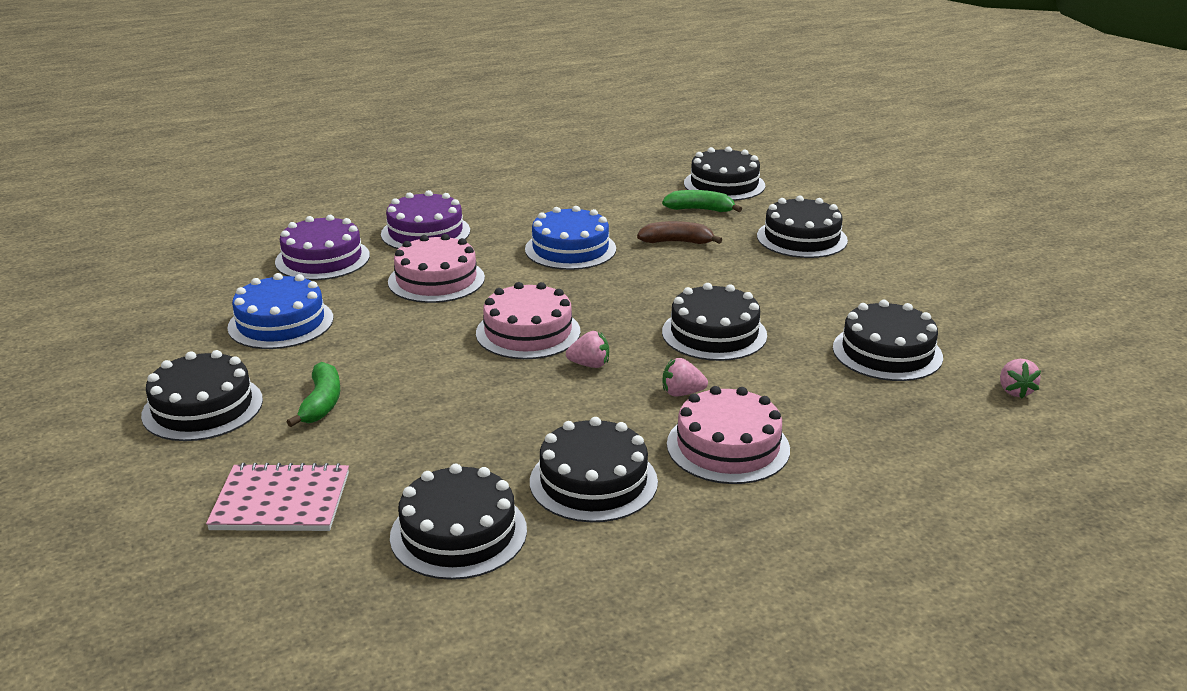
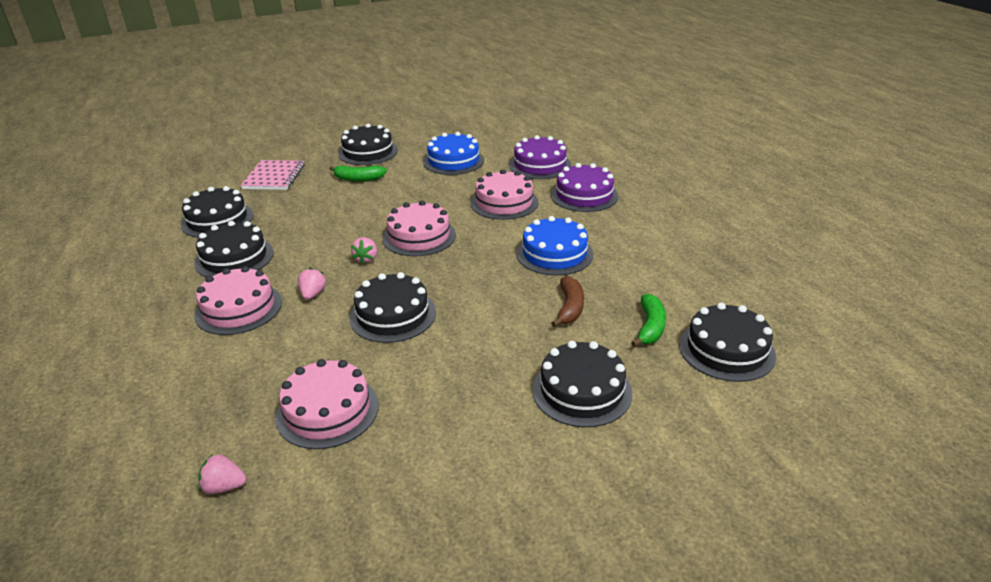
camera: 95 degrees right, 5 degrees up
(887, 352) = (327, 410): black cake -> pink cake

